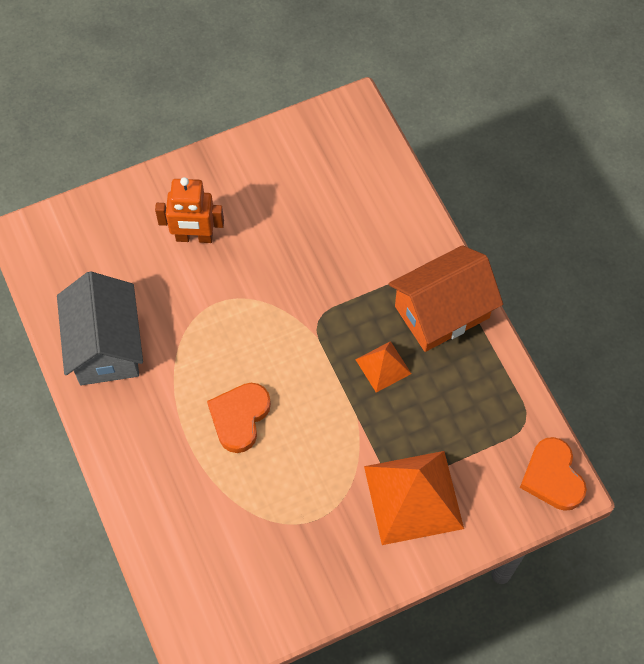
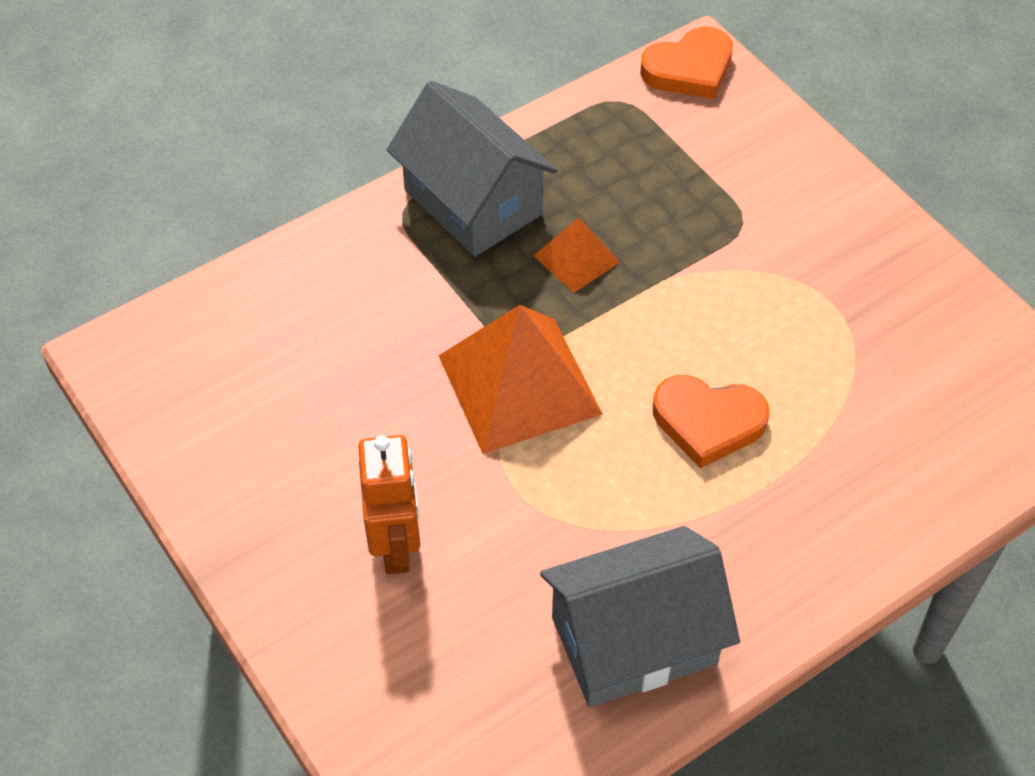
camera: 100 degrees left, 10 degrees down
(413, 497) = (764, 202): orange pyramid -> orange pyramid (520, 384)
(442, 312) = (473, 202): orange house -> grey house

